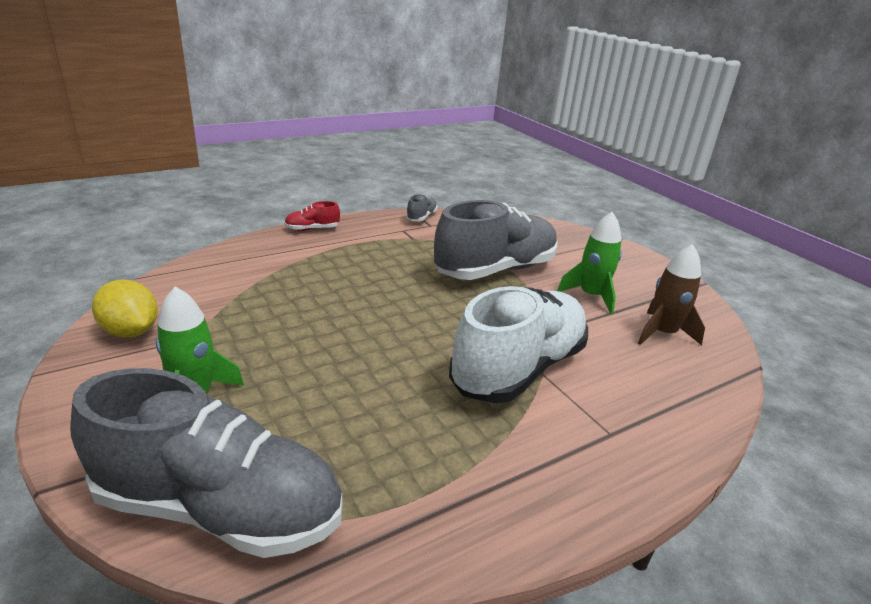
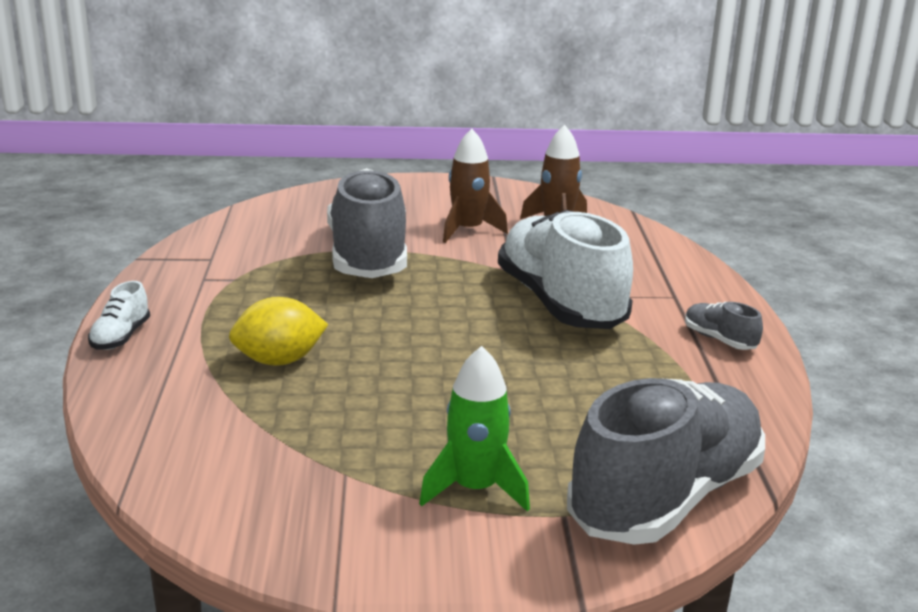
camera: 60 degrees left, 5 degrees down
(131, 332) = (286, 521): yellow lemon -> yellow lemon (279, 361)
(312, 229) = (120, 337): red shoe -> white shoe
(421, 217) = (179, 257): grey shoe -> grey shoe (719, 340)
(591, 296) = (468, 230): green rocket -> brown rocket

